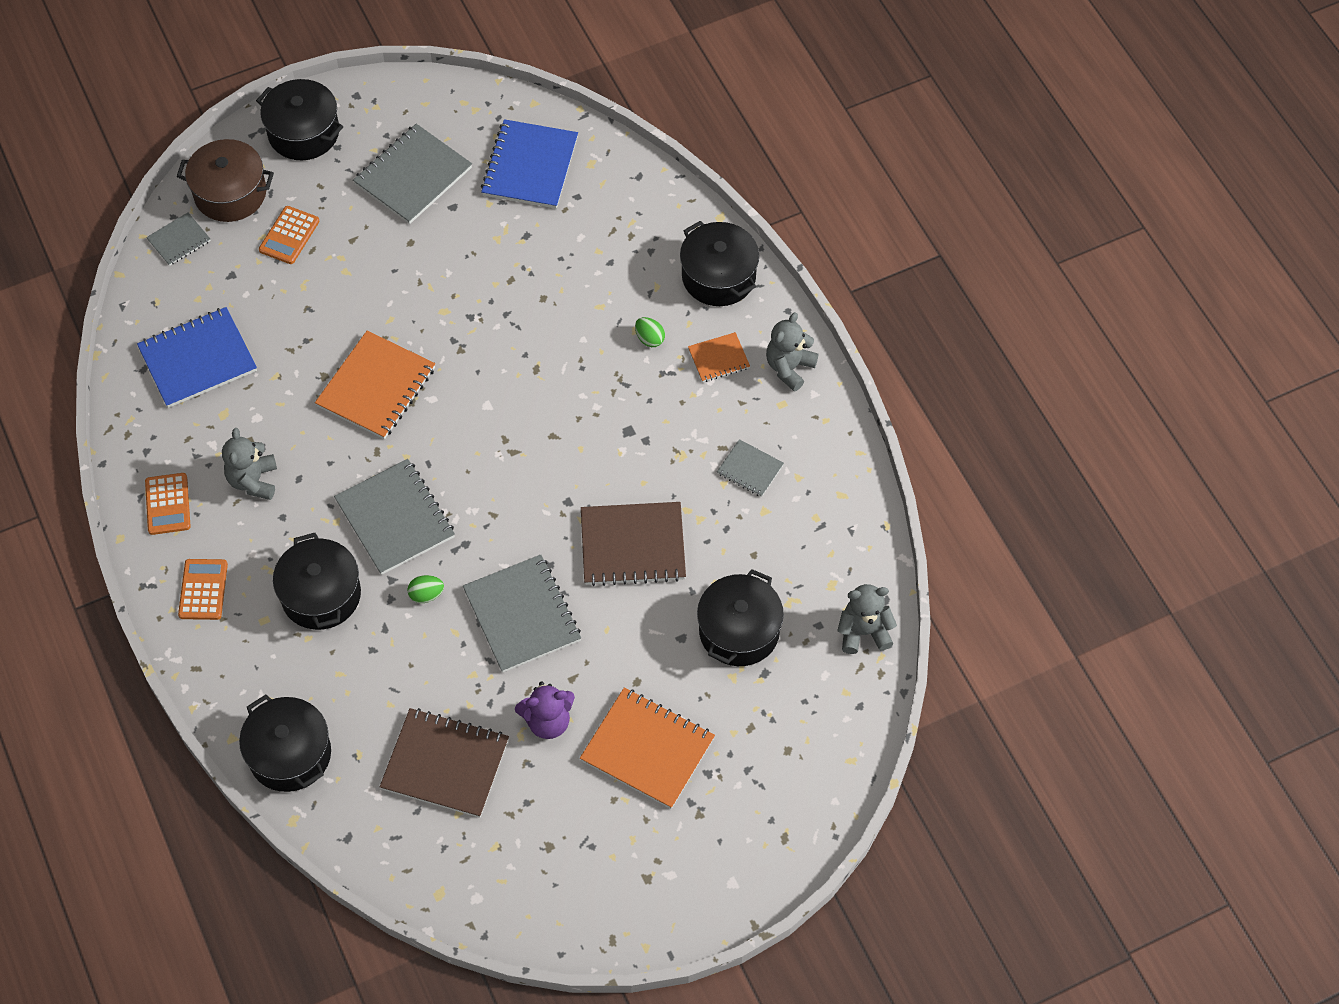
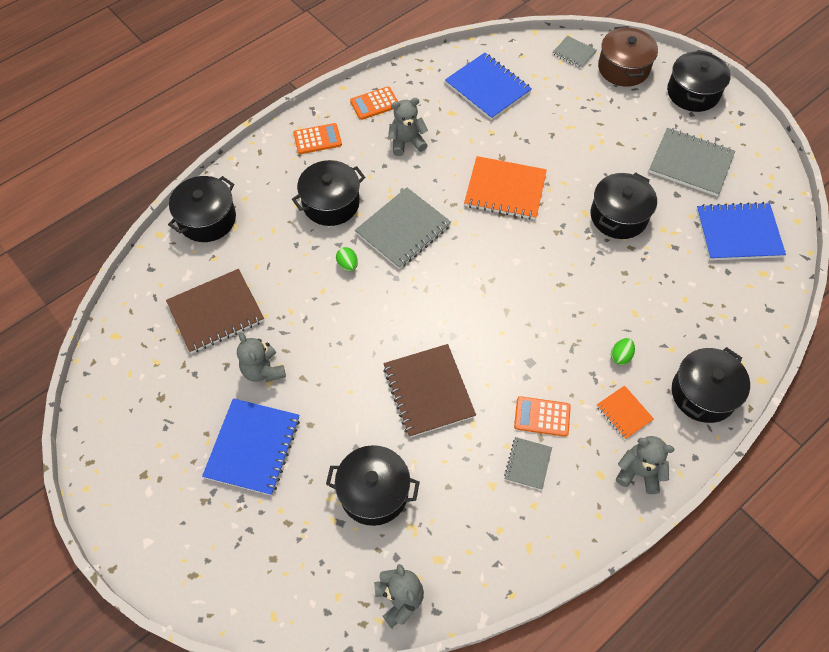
camera: 75 degrees right, 0 degrees up
(289, 235) = (605, 108): orange calculator -> orange calculator (542, 416)
(445, 764) = (216, 312): brown notebook -> brown notebook turned 60 degrees clockwise
(462, 277) = (618, 216): none -> black pot
(522, 615) = (347, 330): grey notebook -> none
(548, 721) = (263, 370): purple teddy bear -> grey teddy bear
(647, 749) = (253, 447): orange notebook -> blue notebook

